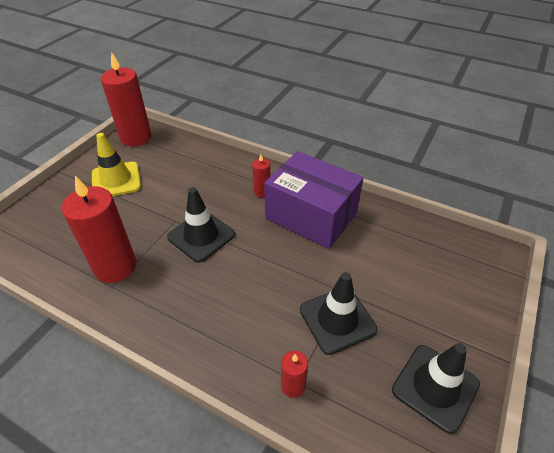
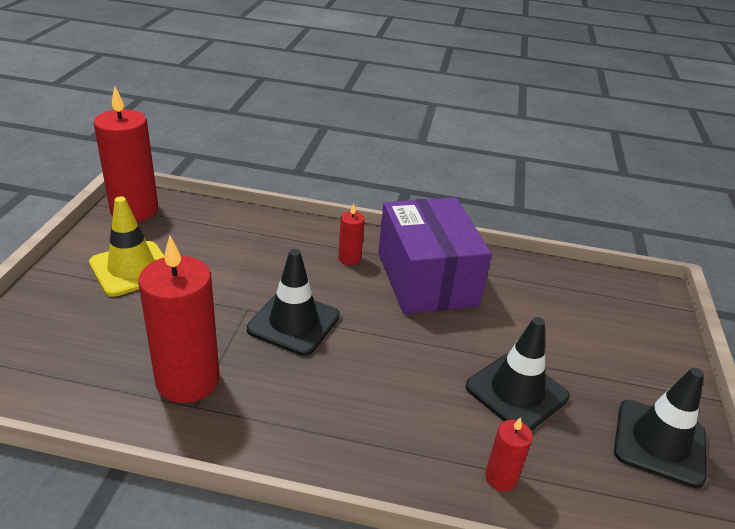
camera: 20 degrees left, 10 degrees down
(311, 216) = (426, 279): purple box -> purple box turned 60 degrees clockwise

